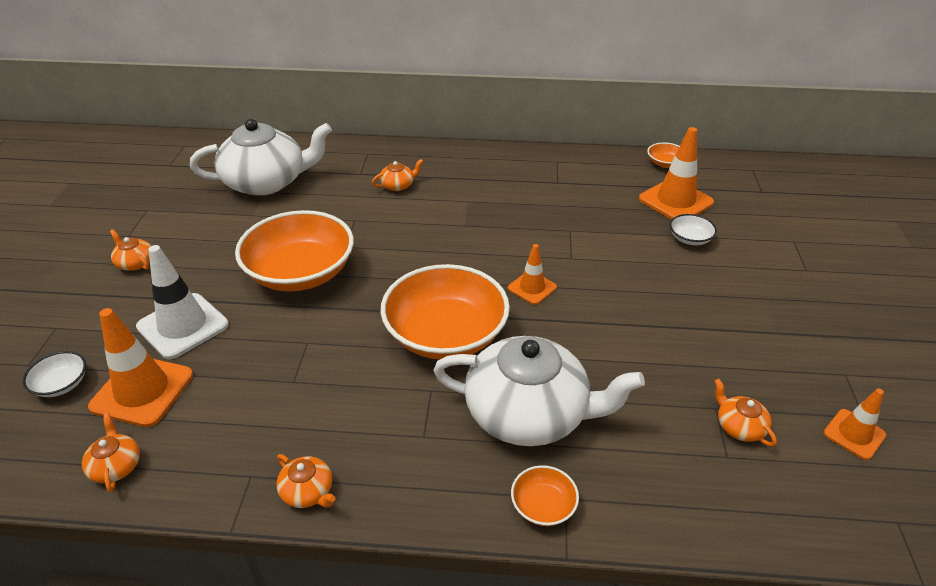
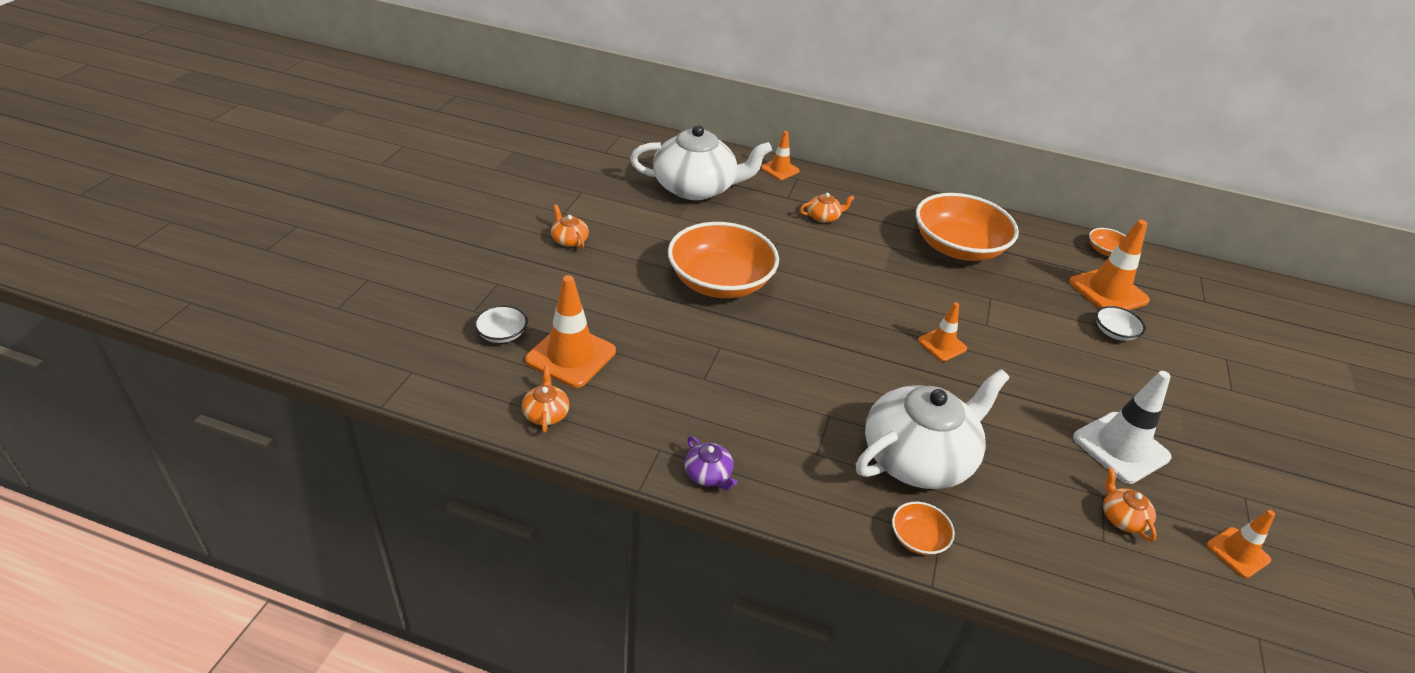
camera: 10 degrees right, 0 degrees up
(183, 326) = (609, 307): white traffic cone -> white traffic cone (1120, 447)
(308, 491) = (708, 474): orange teapot -> purple teapot
(349, 148) = (780, 169): none -> orange traffic cone
(446, 334) = (851, 369): orange bowl -> orange bowl (958, 247)
(528, 413) = (918, 457): white teapot -> white teapot turned 60 degrees counterclockwise

